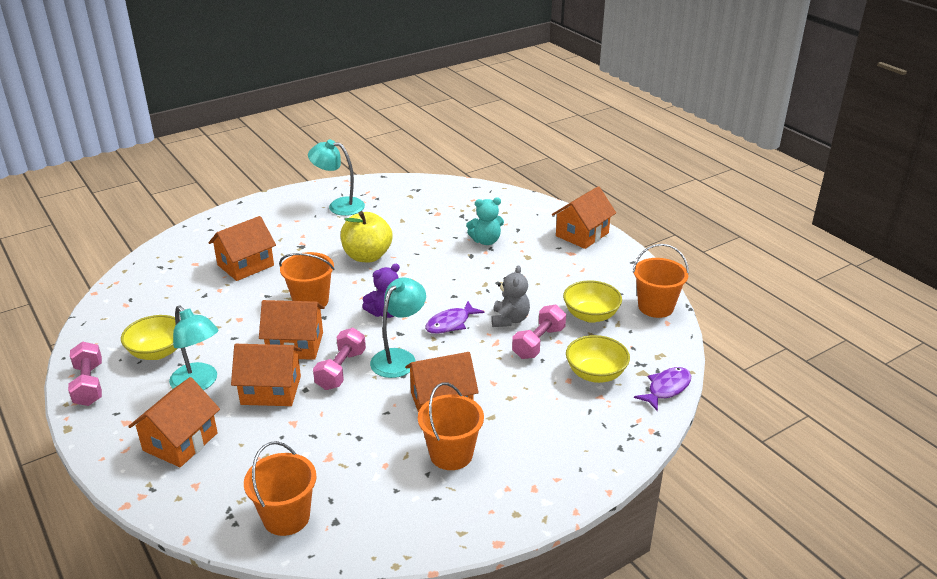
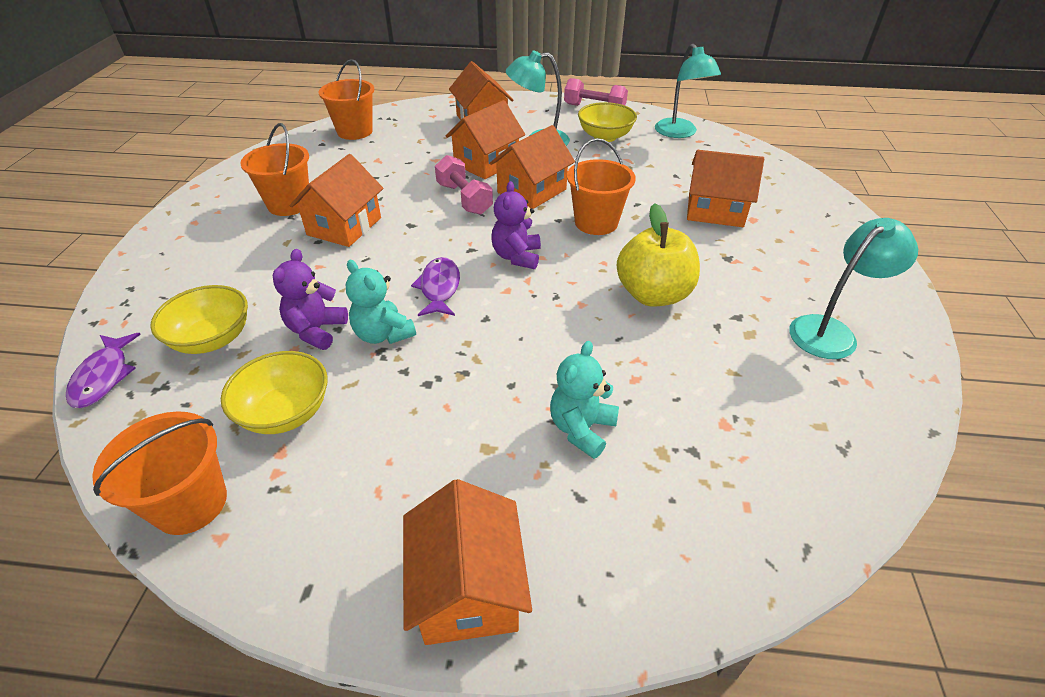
camera: 130 degrees right, 10 degrees up
(245, 265) = (715, 210): orange house -> orange house turned 75 degrees counterclockwise
(399, 358) = (435, 232): turquoise lamp -> turquoise lamp (679, 133)
(509, 320) = (383, 334): grey teddy bear -> turquoise teddy bear
(538, 343) = (316, 330): pink dumbbell -> purple teddy bear

